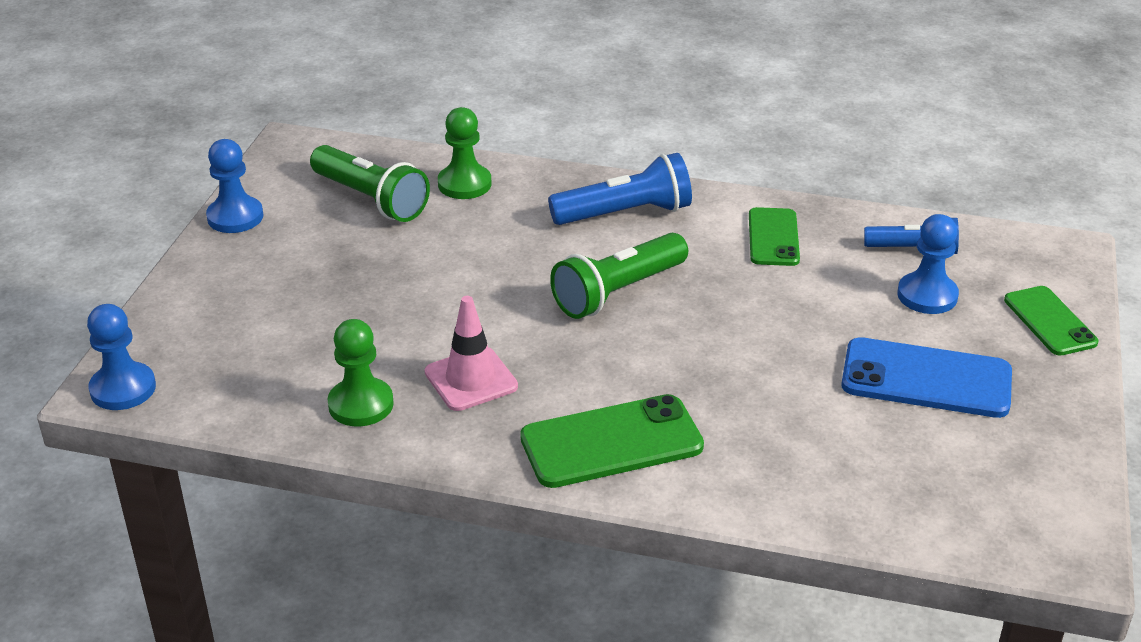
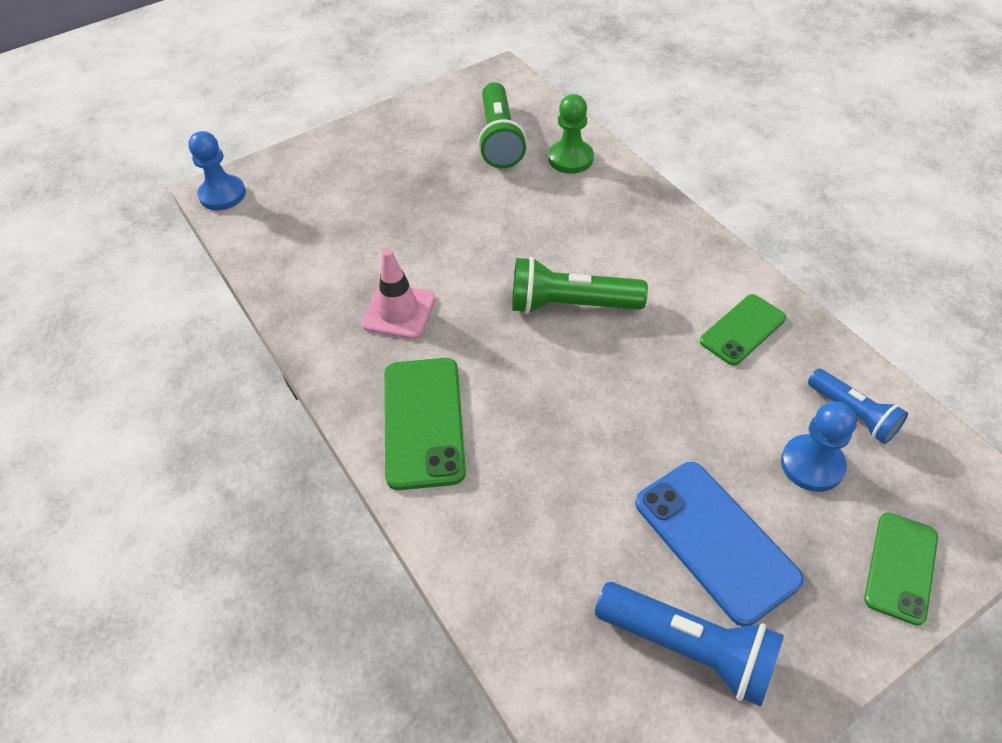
camera: 45 degrees right, 15 degrees up
(235, 217) = (409, 110): blue pawn -> none
(361, 404) = (319, 287): green pawn -> none
(611, 442) = (423, 422): green phone -> green phone turned 60 degrees clockwise
(625, 213) = (653, 243): blue flashlight -> blue flashlight (689, 648)

